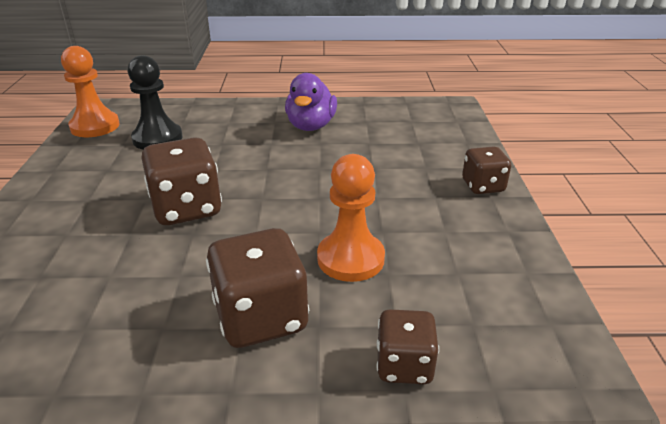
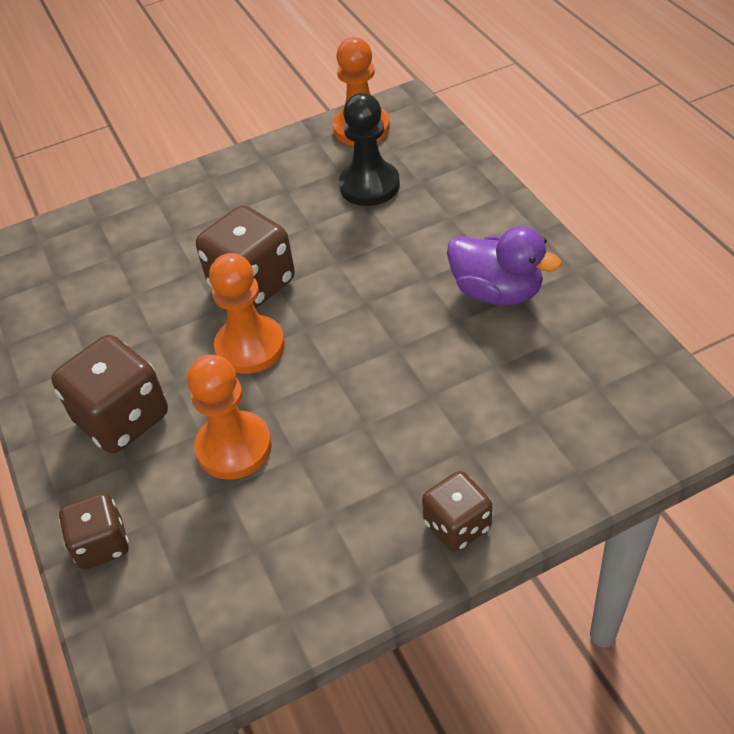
camera: 70 degrees right, 15 degrees up
(253, 226) = (250, 347): none -> orange pawn
(311, 126) = (497, 292): purple duck -> purple duck turned 135 degrees counterclockwise

